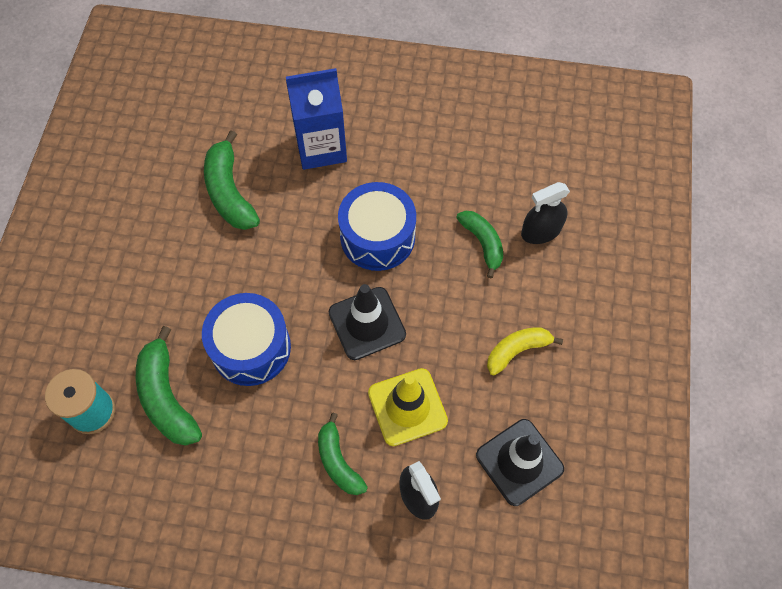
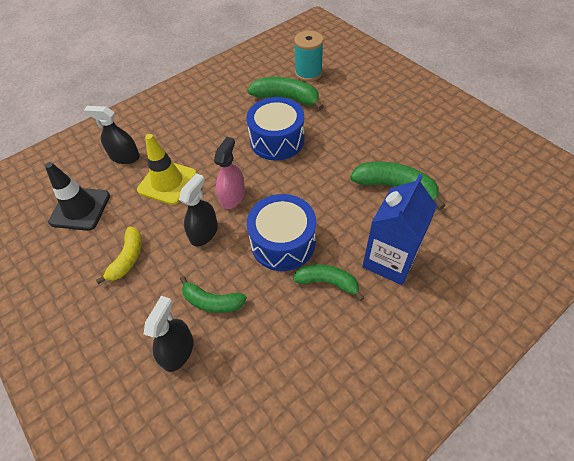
camera: 135 degrees right, 10 degrees down
(338, 462) = (179, 138): green banana -> green banana (327, 282)
(367, 323) = (232, 197): black traffic cone -> pink spray bottle
(429, 311) = (204, 232): none -> black spray bottle

